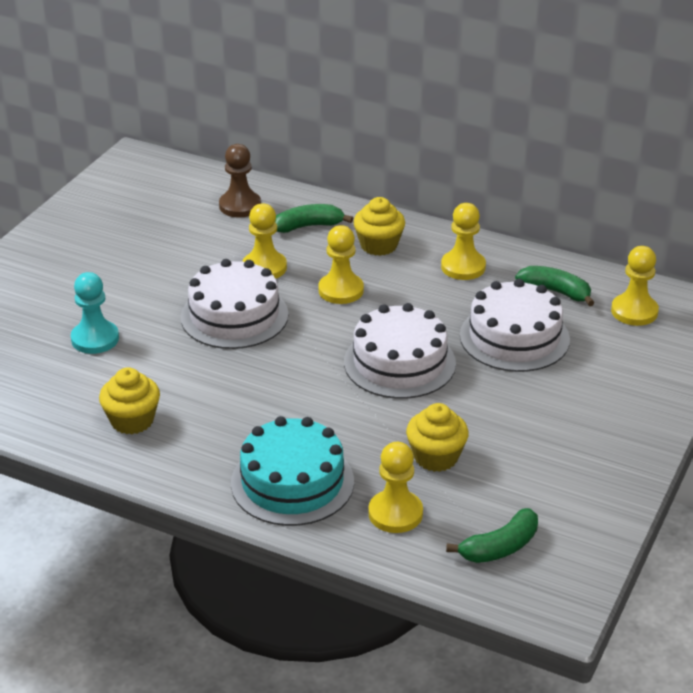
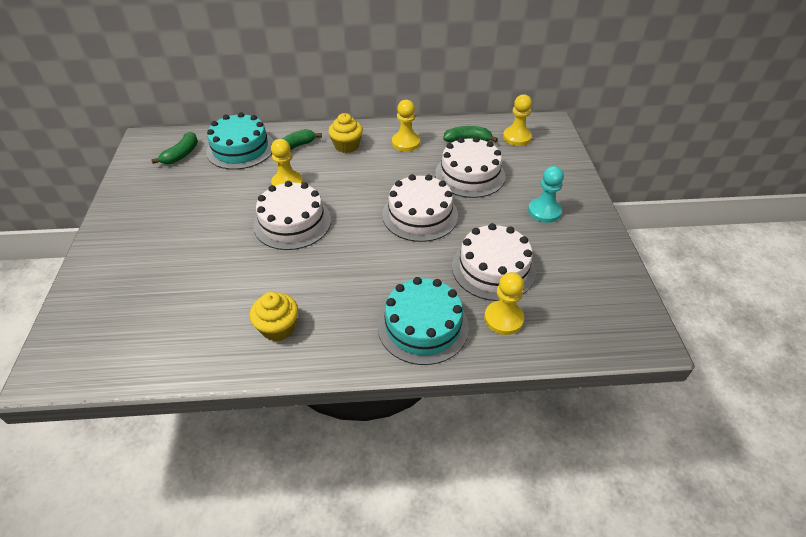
camera: 30 degrees left, 10 degrees up
(95, 339) = (206, 276): turquoise pawn -> turquoise pawn (544, 211)
(240, 206) = (240, 149): brown pawn -> turquoise cake
(341, 290) = (347, 181): yellow pawn -> none
(436, 457) = (493, 268): yellow cupcake -> white cake
(499, 547) = (581, 313): green banana -> green banana (181, 155)

